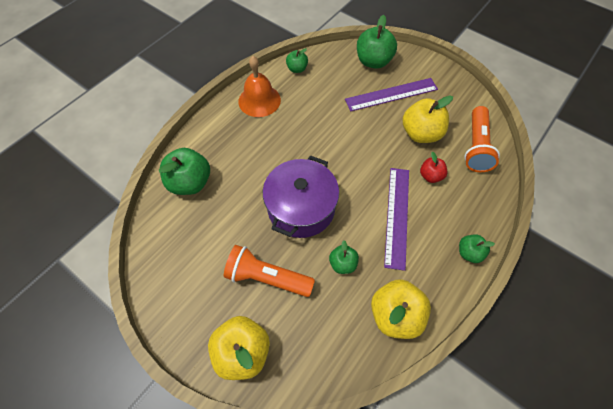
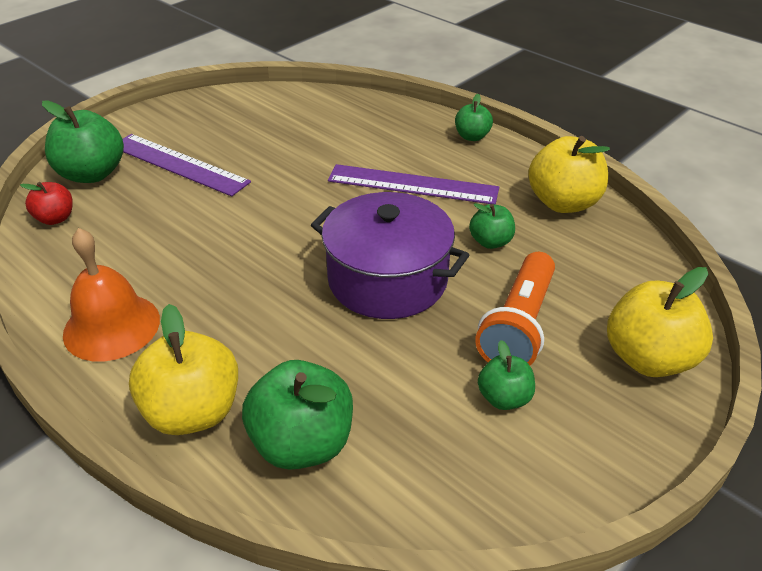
camera: 85 degrees left, 20 degrees down
(297, 69) = (52, 267): green apple -> green apple (504, 398)
(391, 94) = (179, 164): purple ruler -> purple ruler turned 45 degrees counterclockwise
(420, 133) = (270, 147): yellow apple -> yellow apple (193, 412)
(430, 176) = (349, 149): red apple -> red apple (55, 218)
(476, 146) = (308, 107): orange flashlight -> none

